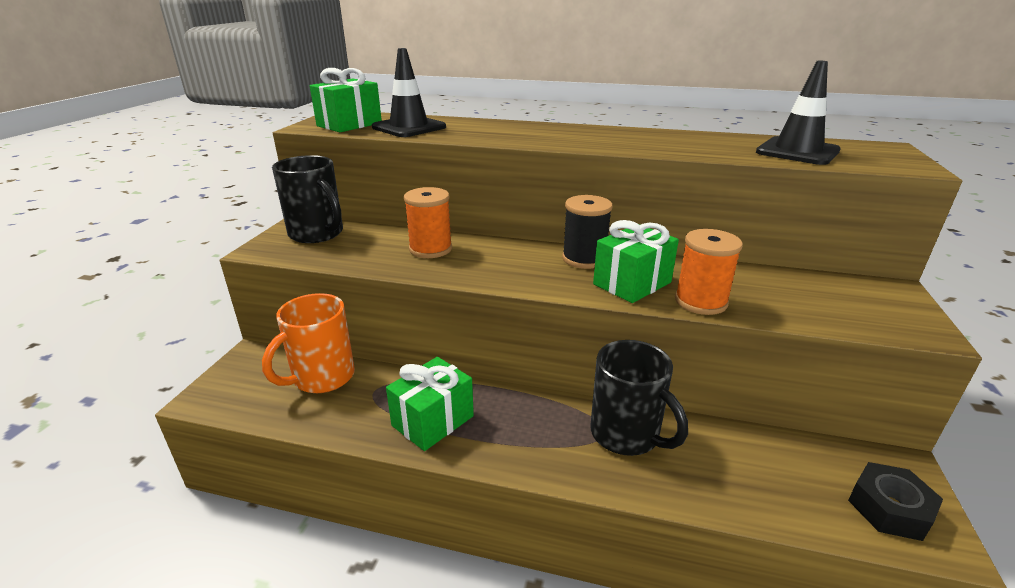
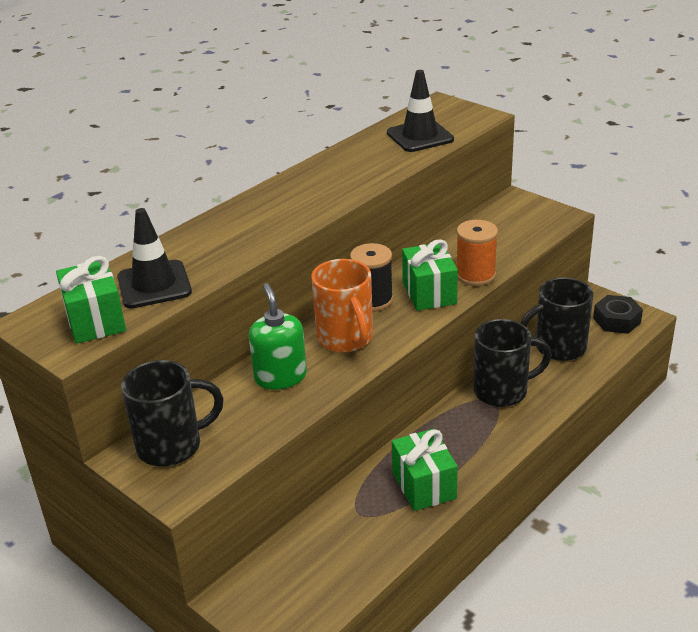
camera: 60 degrees left, 5 degrees up
(321, 378) = (313, 546): orange mug -> orange mug (346, 339)
(430, 249) = (280, 377): orange spool -> green soap dispenser
(756, 461) = (558, 348): none -> black mug

